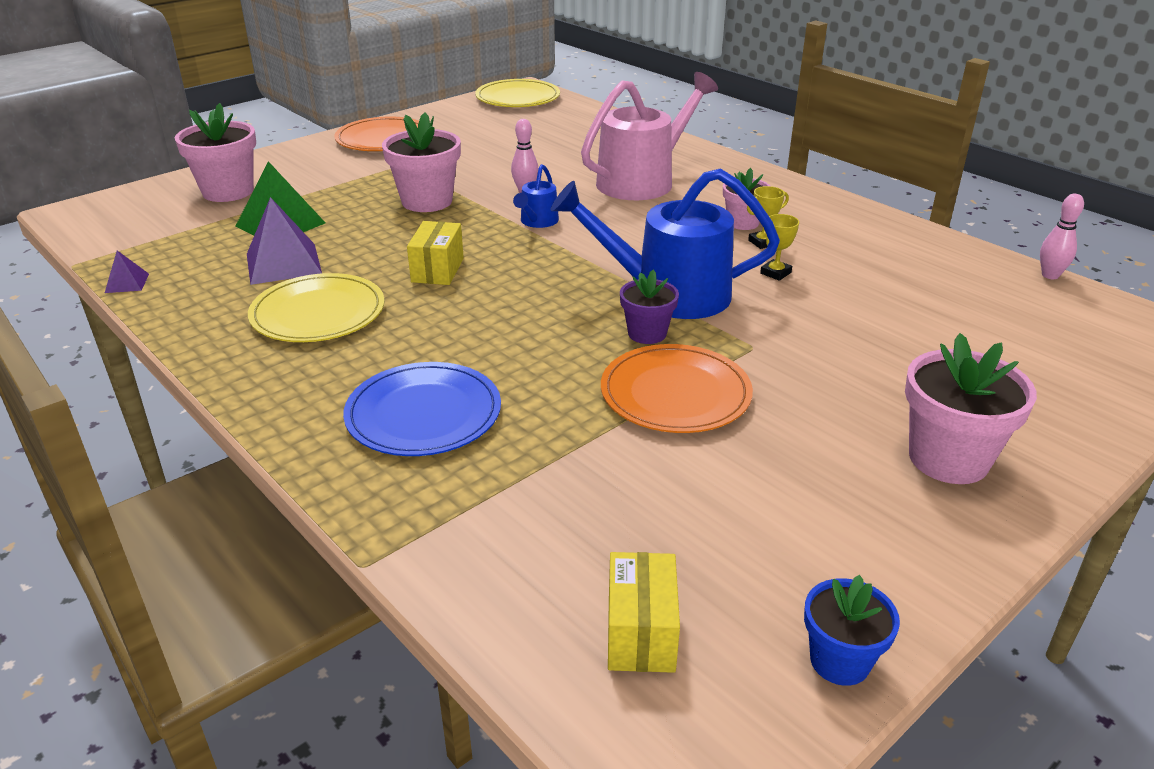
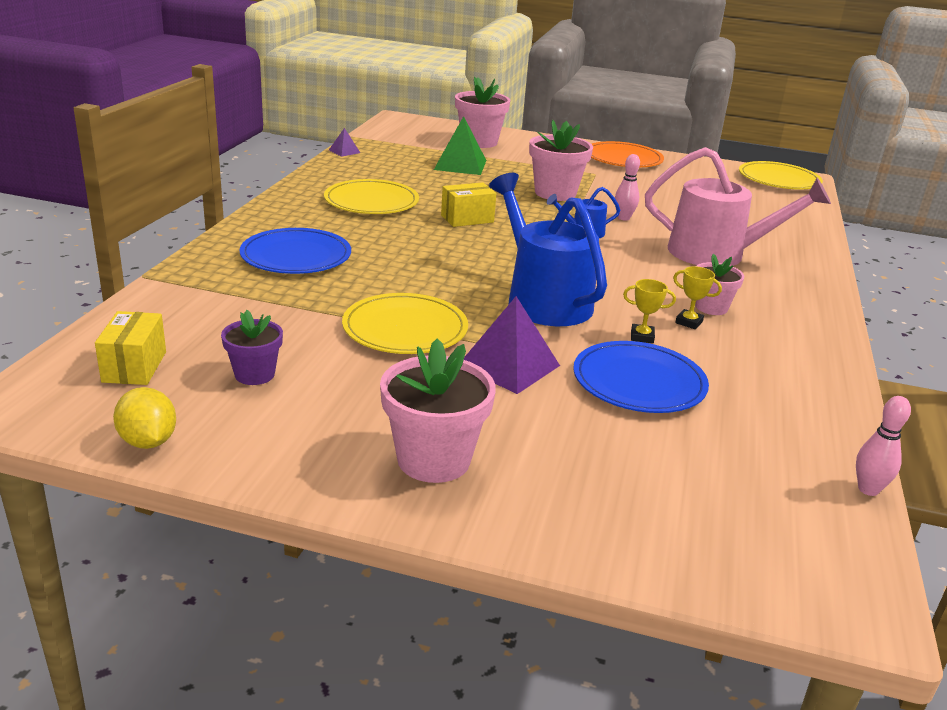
camera: 55 degrees right, 5 degrees down
(283, 263) = (415, 178): purple pyramid -> purple pyramid (509, 365)
(641, 633) = (134, 367): yellow box -> yellow box turned 60 degrees counterclockwise
(647, 333) = (474, 303): purple flower pot -> purple flower pot (254, 374)
(675, 393) = (405, 329): orange plate -> yellow plate
(839, 661) = (148, 441): blue flower pot -> yellow lemon
(855, 304) = (639, 382): none -> blue plate

